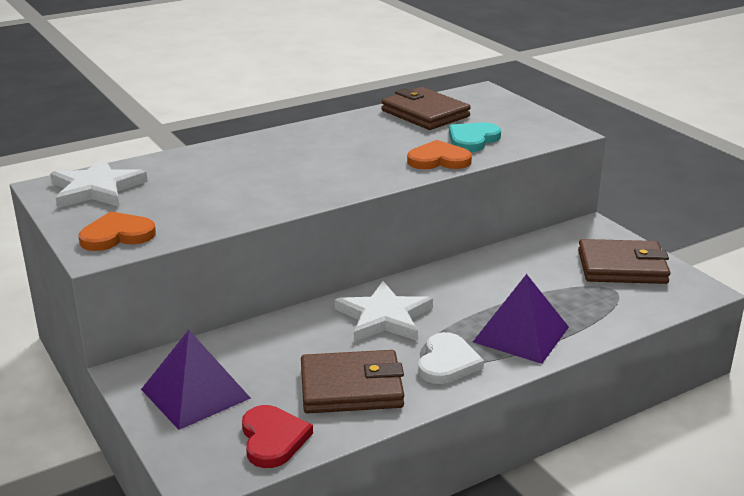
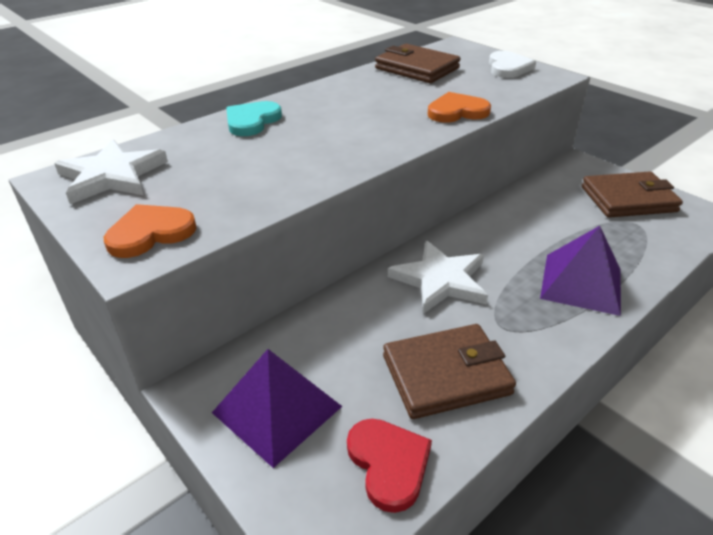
camera: 10 degrees left, 10 degrees up
(447, 362) = (528, 327): white heart -> white heart (508, 68)
(472, 139) = (476, 89): turquoise heart -> turquoise heart (252, 121)

